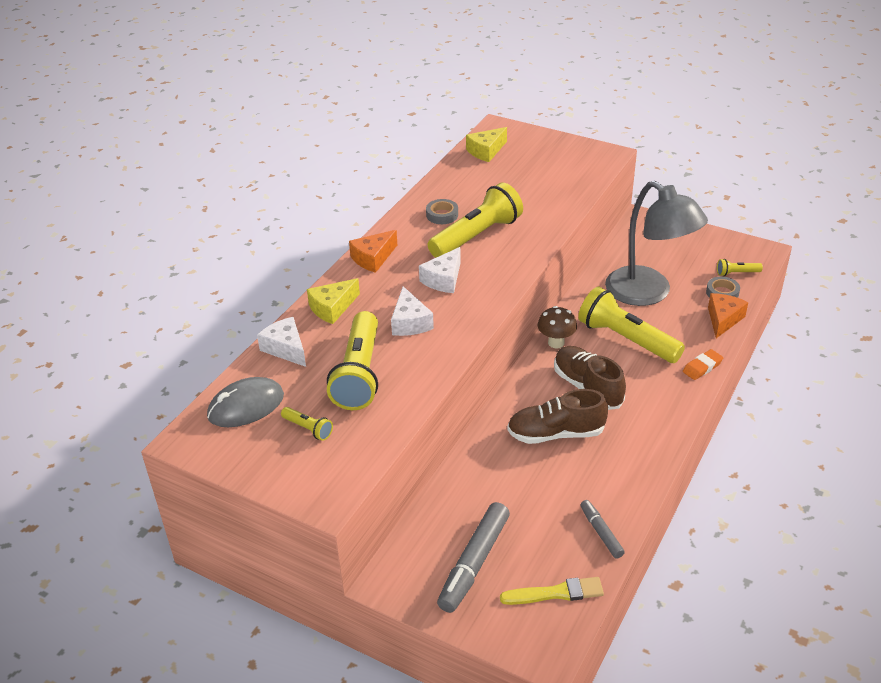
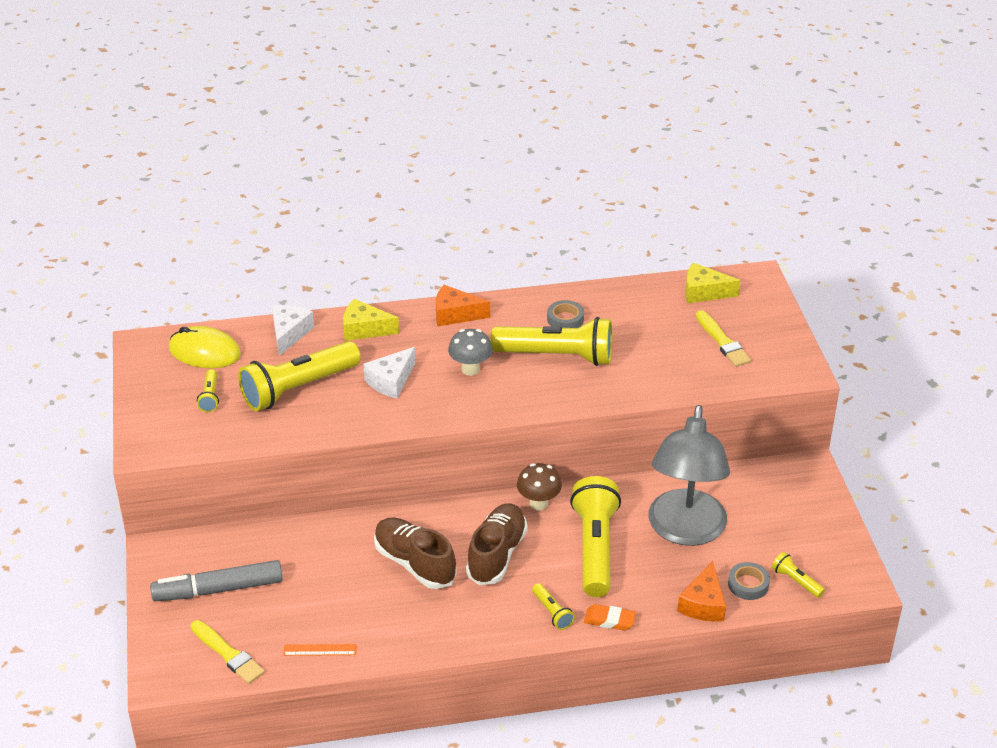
camera: 50 degrees right, 0 degrees up
(246, 406) = (204, 352): grey mouse -> yellow mouse
(443, 279) = (470, 369): white cheese -> grey mushroom
(544, 167) = (722, 341): none -> yellow brush
(601, 532) = (320, 650): grey marker -> orange ruler
(671, 390) = (552, 612): none -> yellow flashlight
(723, 319) = (703, 604): orange cheese -> orange cheese turned 120 degrees clockwise

